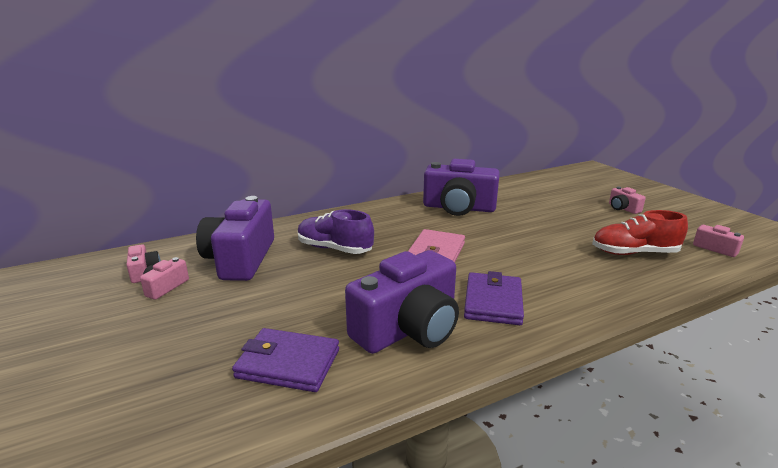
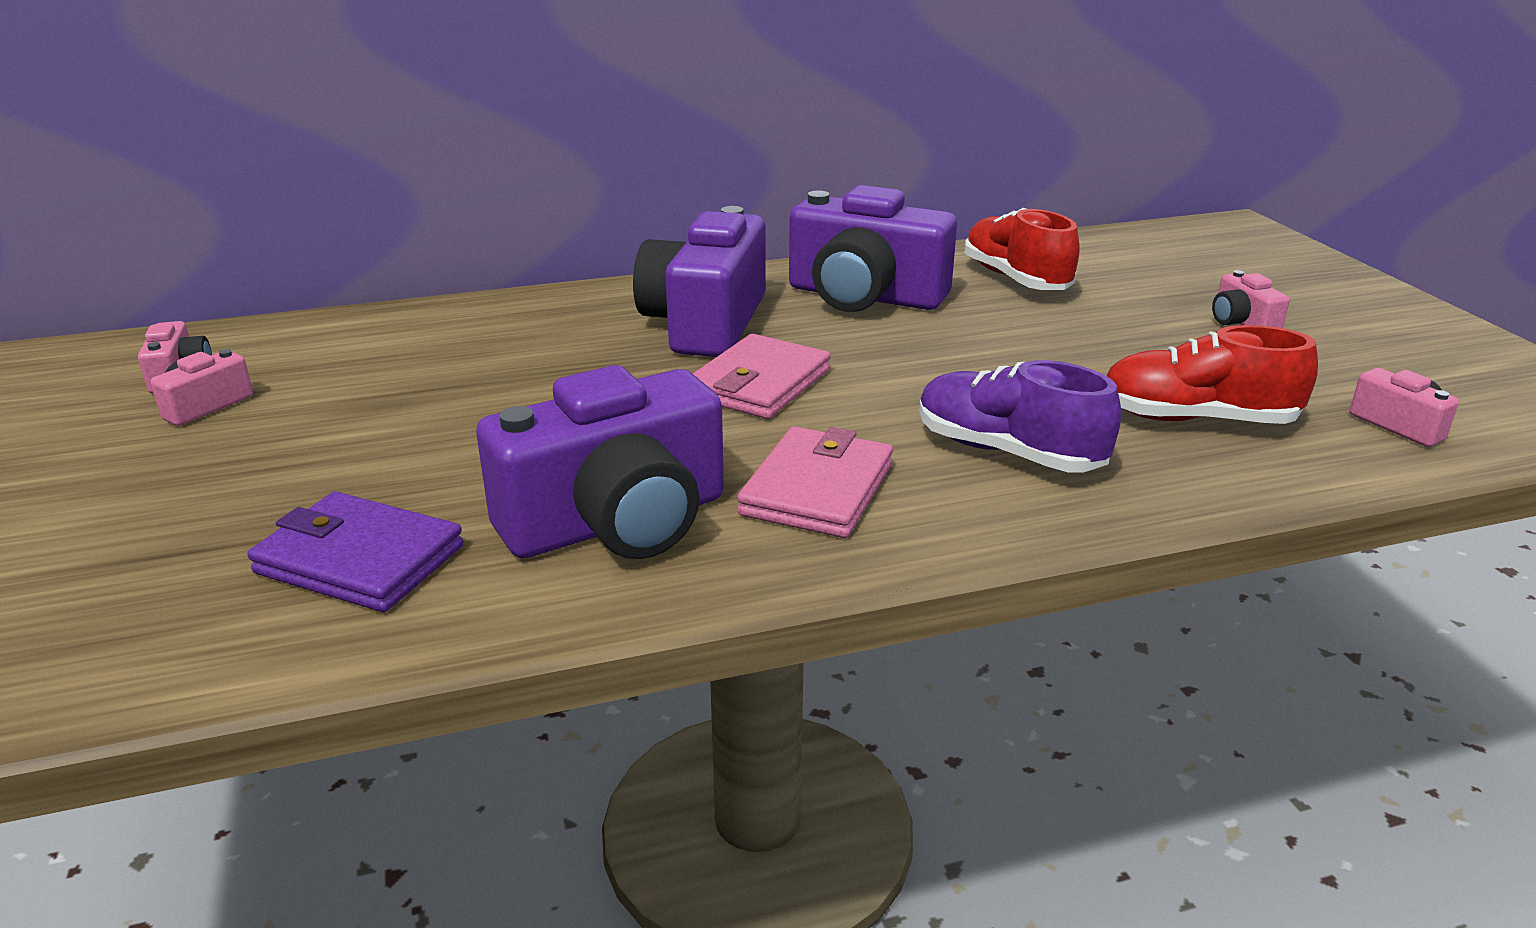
camera: 10 degrees right, 5 degrees up
(241, 259) = (366, 366): purple camera -> purple camera (705, 323)
(334, 249) = (557, 360): purple shoe -> purple shoe (1008, 452)
(493, 302) = (817, 489): purple wallet -> pink wallet
(518, 196) = (1015, 279): none -> red shoe

